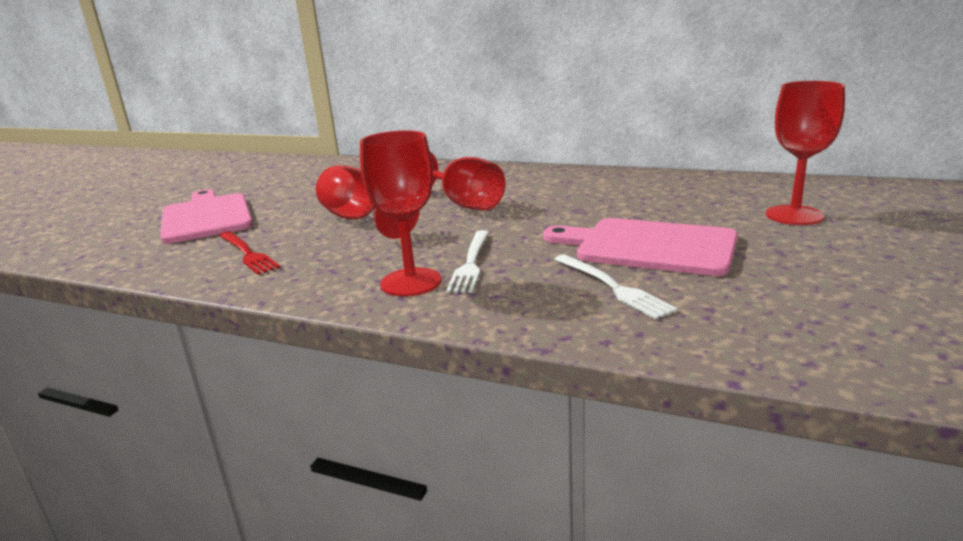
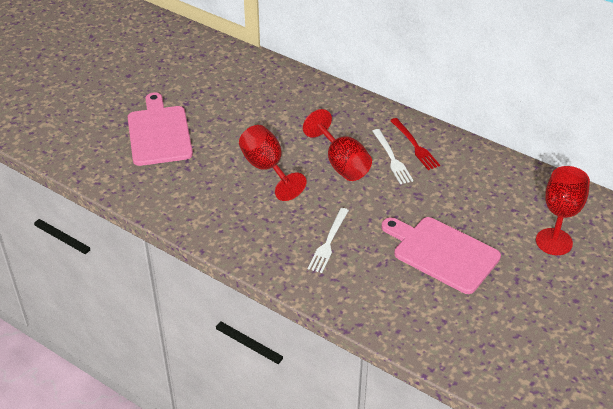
camera: 10 degrees right, 20 degrees up
(247, 253) = (191, 193): red fork -> red fork (414, 145)
(411, 282) = (289, 253): red goblet -> none
(612, 287) = (401, 288): white fork -> white fork (392, 158)

